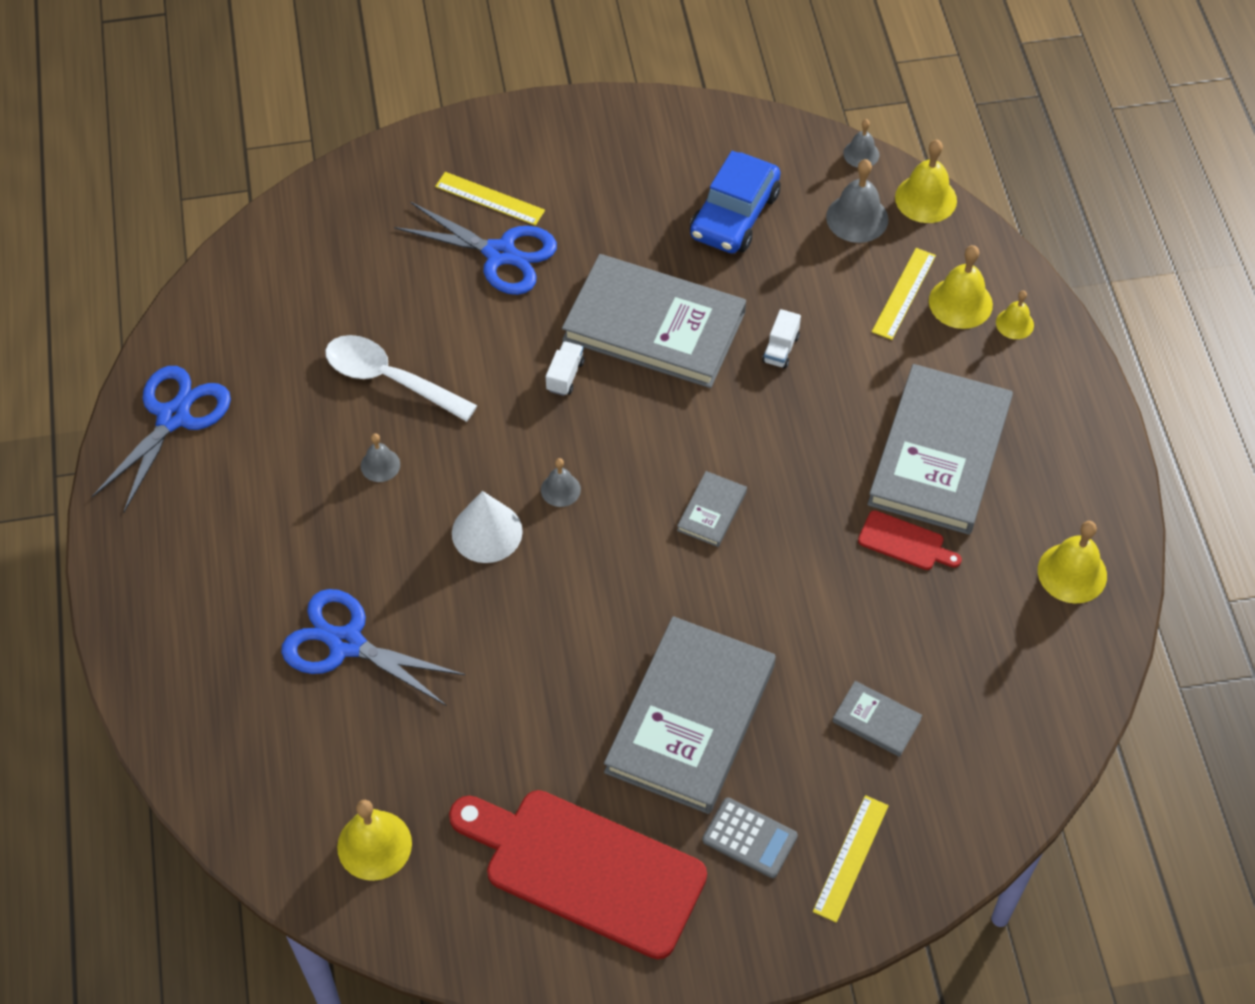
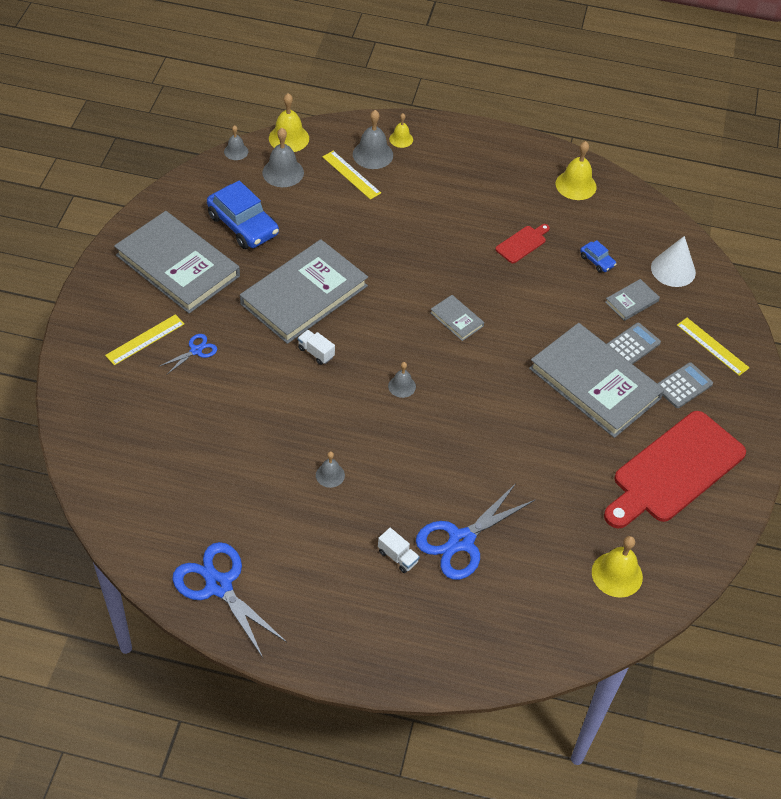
camera: 70 degrees left, 5 degrees down
(389, 379) = (262, 446): white spoon -> none
(487, 532) = (414, 435): white cone -> white cone (673, 270)
(500, 254) = (196, 350): blue scissors -> blue scissors, size x0.50
(780, 349) = (358, 243): white truck -> white truck (398, 557)
(789, 746) = (632, 345): none -> grey calculator
(930, 649) = (597, 261): none -> blue car
(939, 453) = (471, 205): grey book -> grey book (177, 266)
(960, 302) = (373, 154): yellow bell -> grey bell

